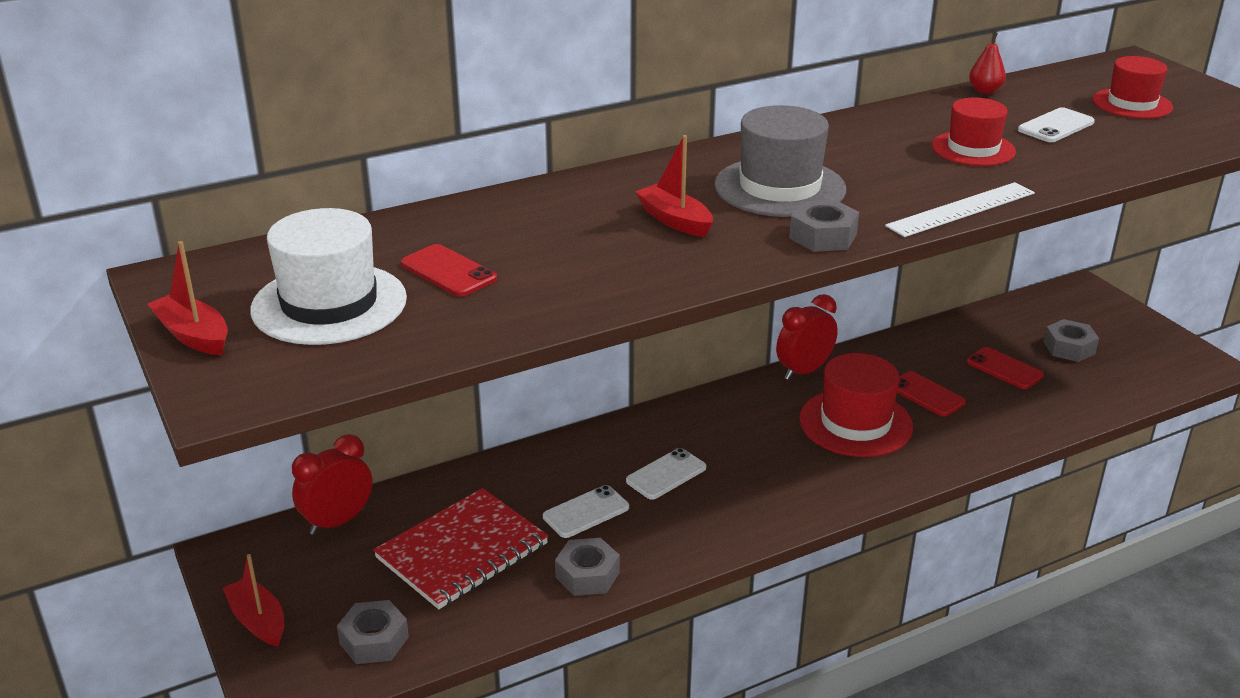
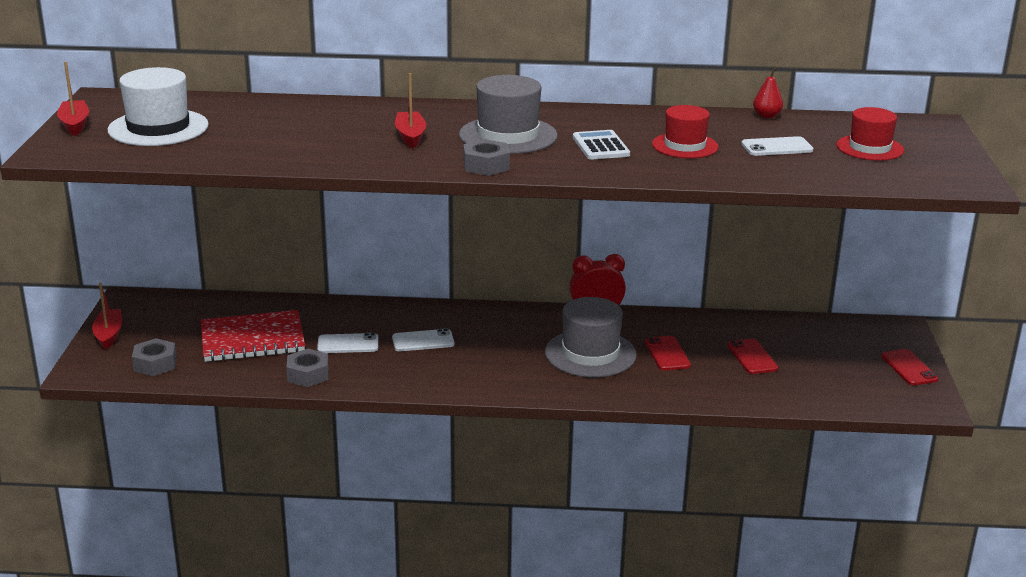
camera: 30 degrees right, 5 degrees down
(337, 521) = (203, 303): red clock -> none
(448, 271) = (241, 129): red phone -> red phone (909, 368)
(855, 423) = (590, 354): red hat -> grey hat
(896, 173) = (601, 146): none -> white calculator
(961, 209) = (606, 174): white ruler -> none
(1069, 348) = (826, 360): grey nut -> none

